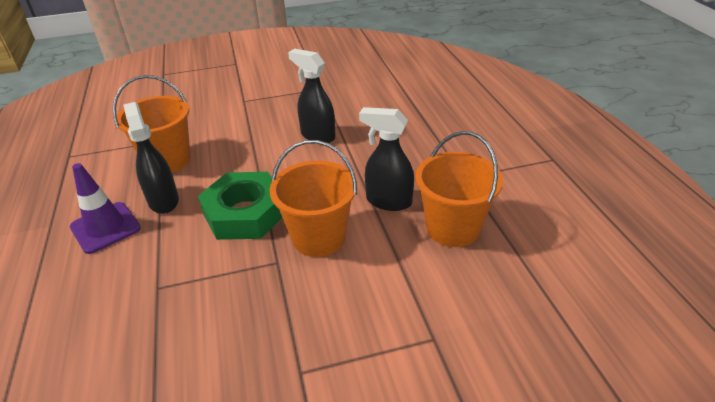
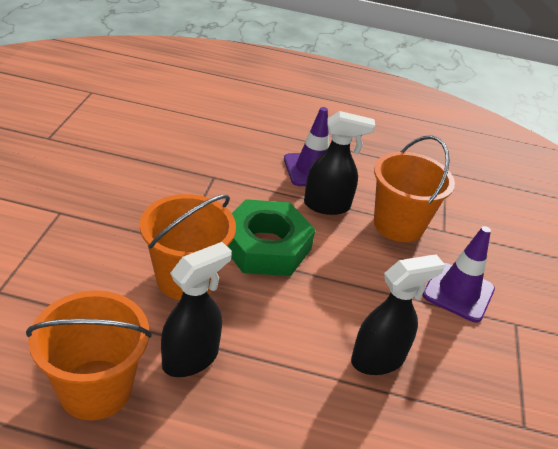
camera: 110 degrees right, 0 degrees up
(230, 122) = (458, 292): none -> purple traffic cone

